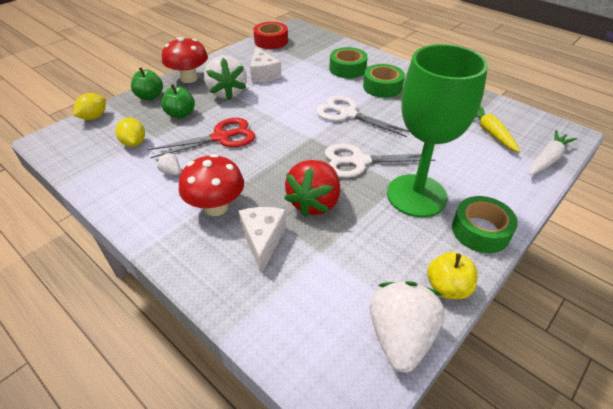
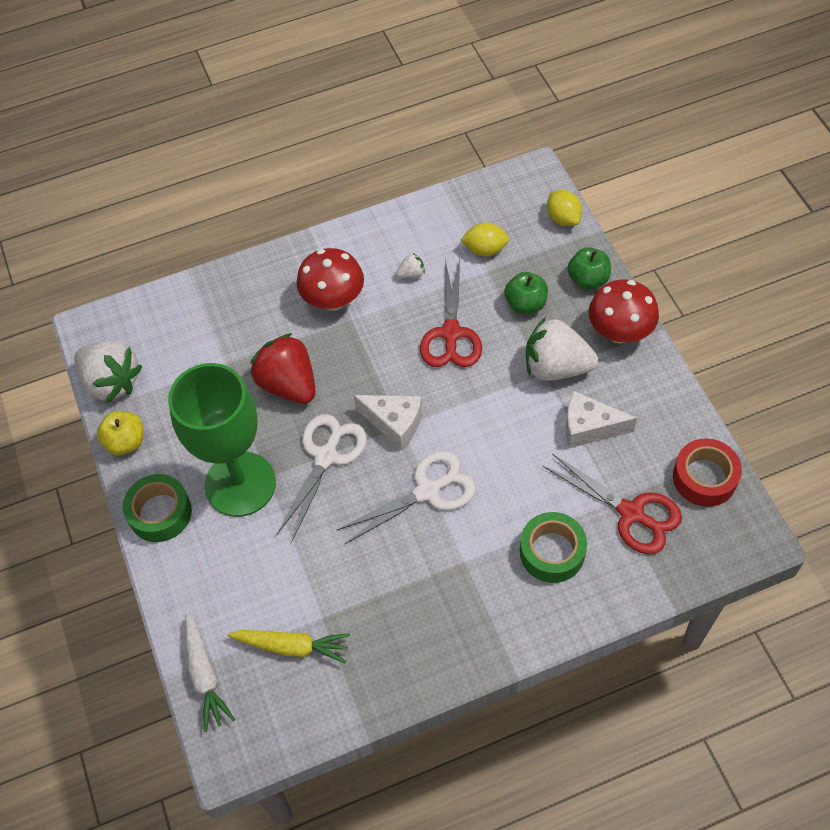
camera: 120 degrees right, 15 degrees up
(263, 240) = (266, 324): white cheese -> white cheese (394, 423)
(306, 54) = (631, 513): none -> red scissors
(382, 87) = (473, 574): green tape -> none

